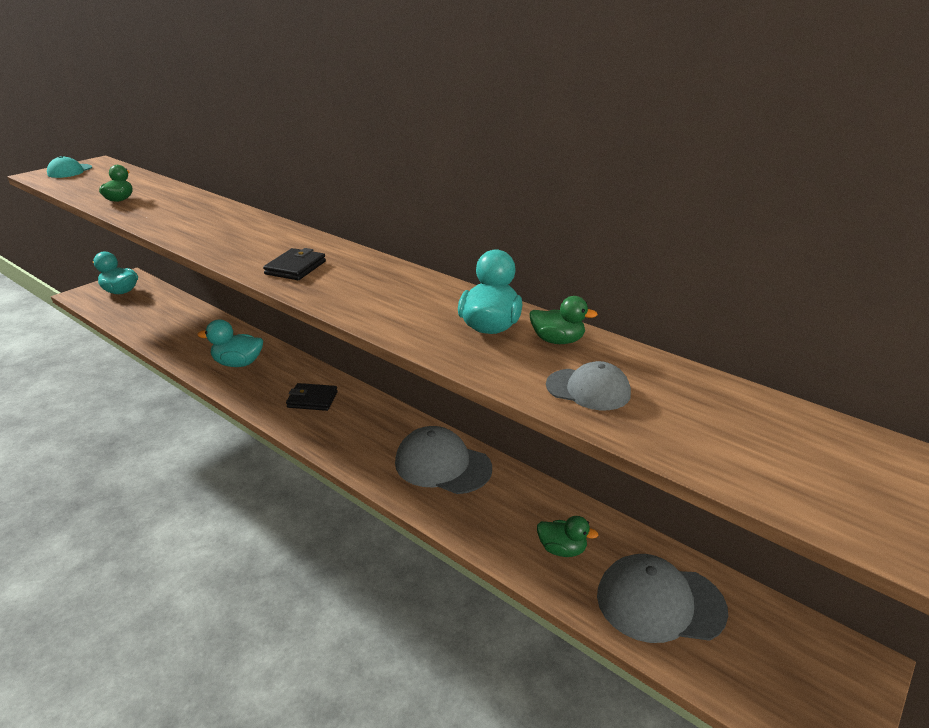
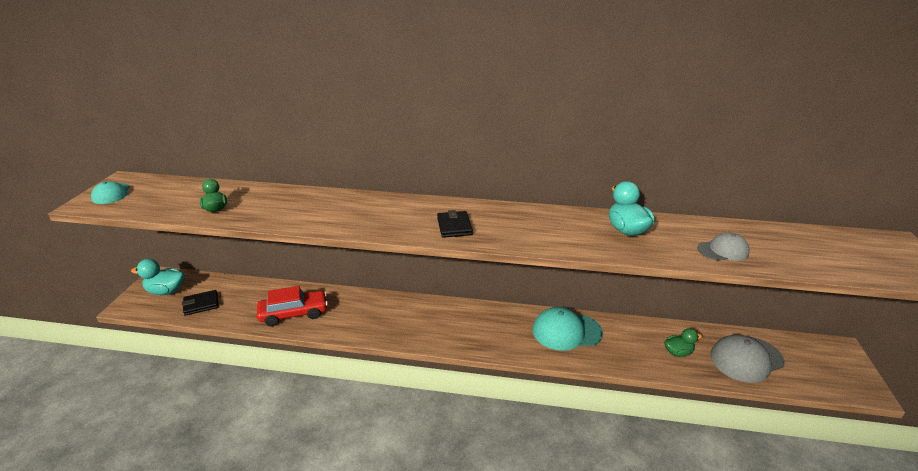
camera: 30 degrees left, 0 degrees up
(192, 345) = (294, 314): none -> red car
(238, 363) = (350, 315): turquoise duck -> none
(312, 399) = (437, 321): black wallet -> black wallet (201, 304)
(442, 465) = (566, 331): grey cap -> turquoise cap
(557, 341) = (670, 228): green duck -> none

